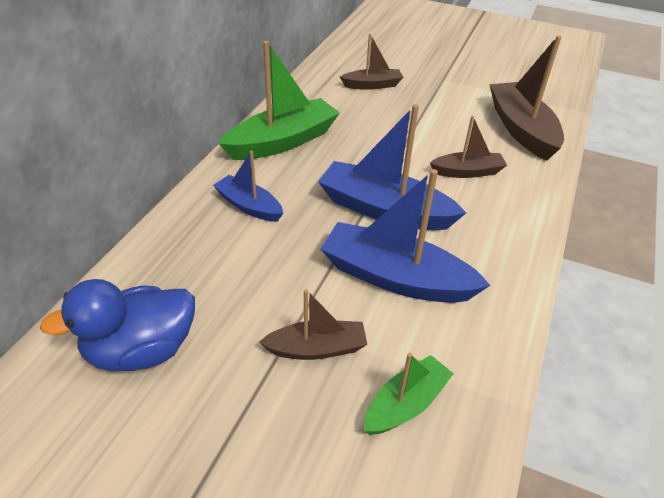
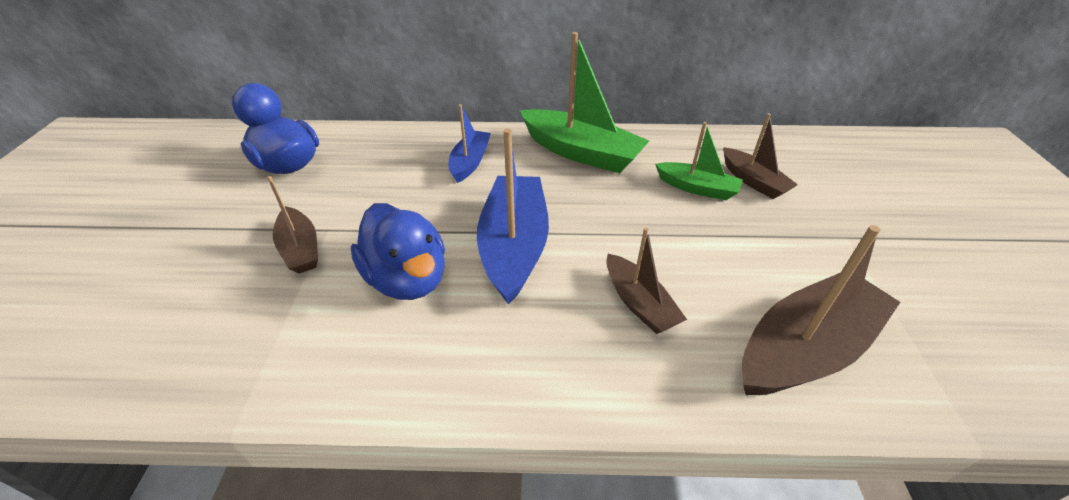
camera: 70 degrees right, 0 degrees up
(395, 278) = (407, 279): blue boat -> blue duck
(406, 404) = (238, 323): green boat -> green boat (697, 188)

